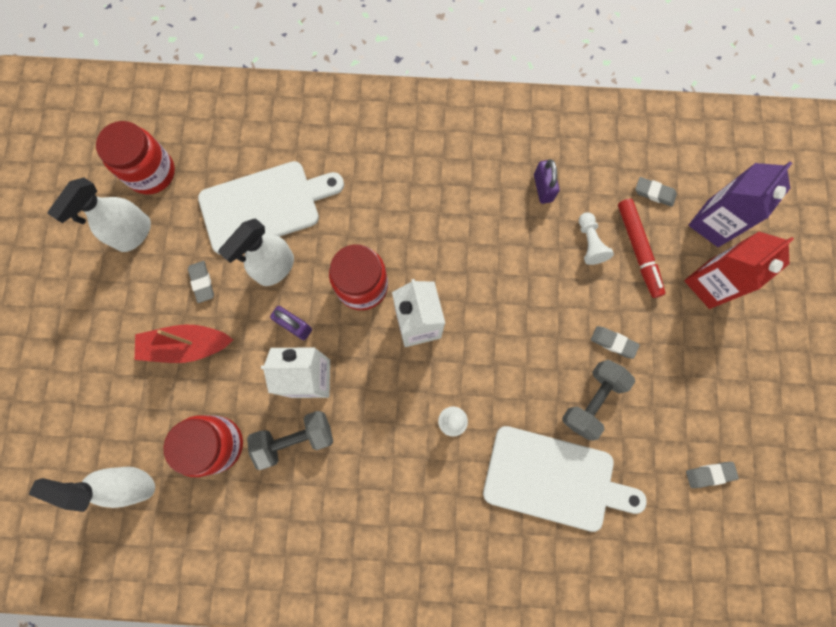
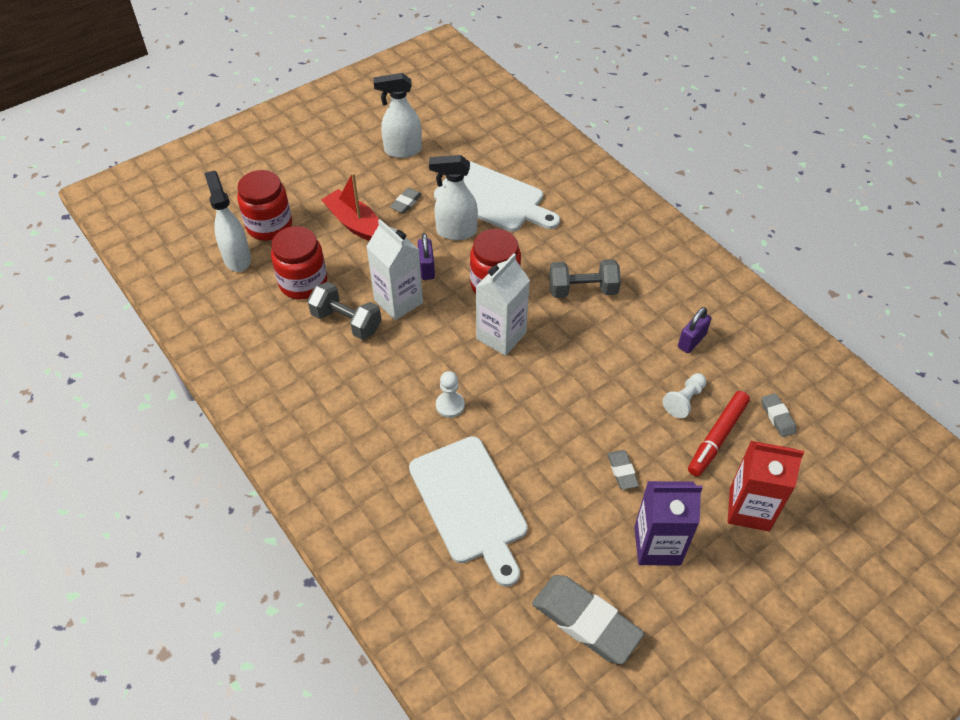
camera: 50 degrees right, 25 degrees down
(151, 172) = (452, 132): red jar -> red jar (269, 226)
(592, 400) = (559, 488): grey dumbbell -> grey dumbbell (582, 290)
(709, 474) = (586, 621): grey eraser -> grey eraser, size x2.08
(712, 223) = (803, 476): purple carton -> purple carton (657, 545)

